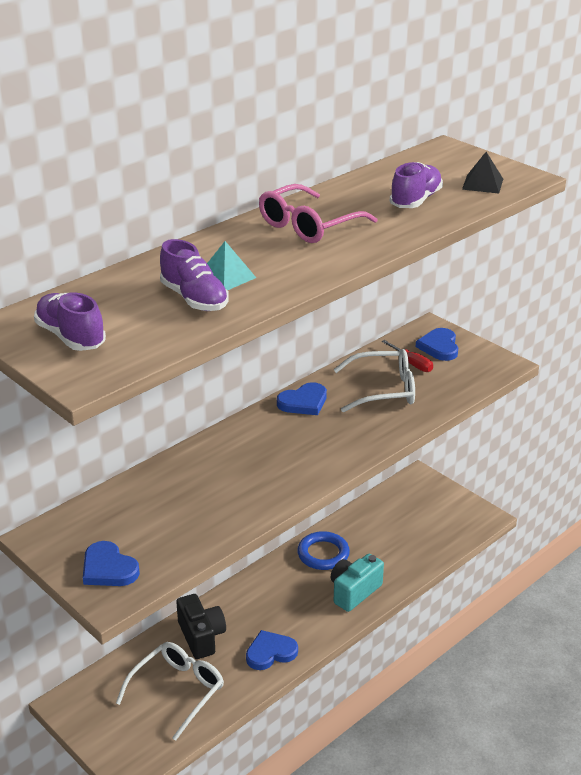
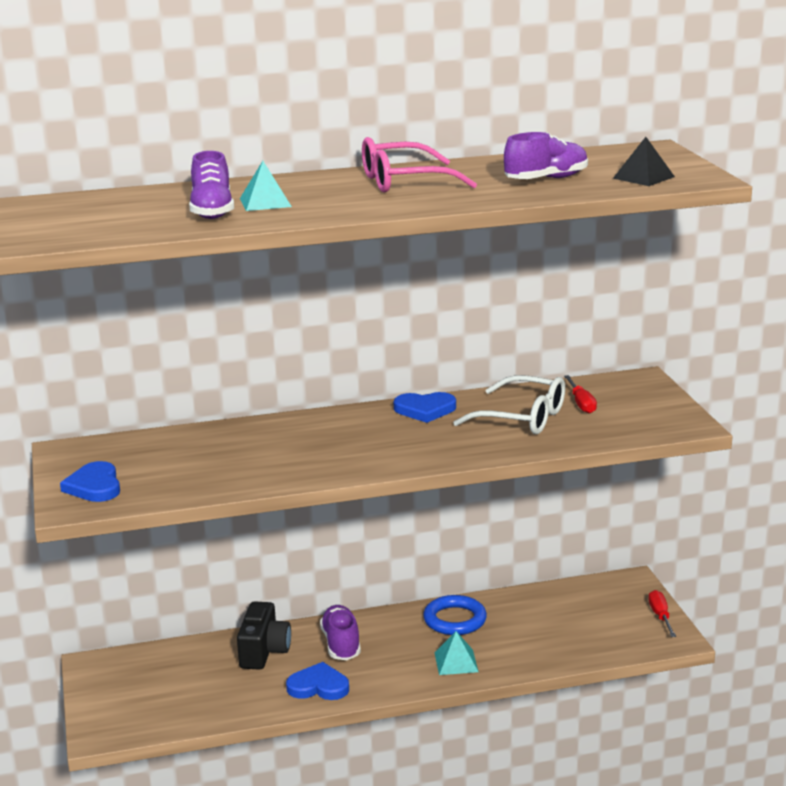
camera: 30 degrees right, 10 degrees down
(71, 337) = (70, 217): purple shoe -> purple shoe (341, 644)
(178, 691) = (200, 688): white glasses -> none
(354, 592) = (456, 662): turquoise camera -> turquoise pyramid
(439, 347) = (630, 396): blue heart -> none
(461, 501) = (660, 616): none -> red screwdriver

